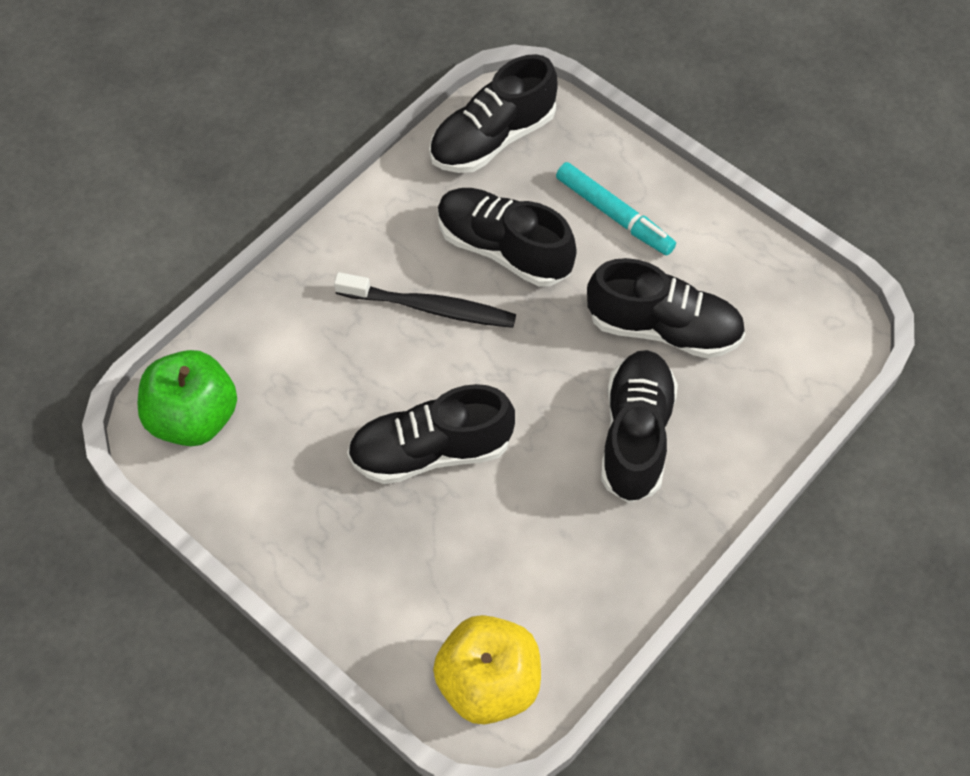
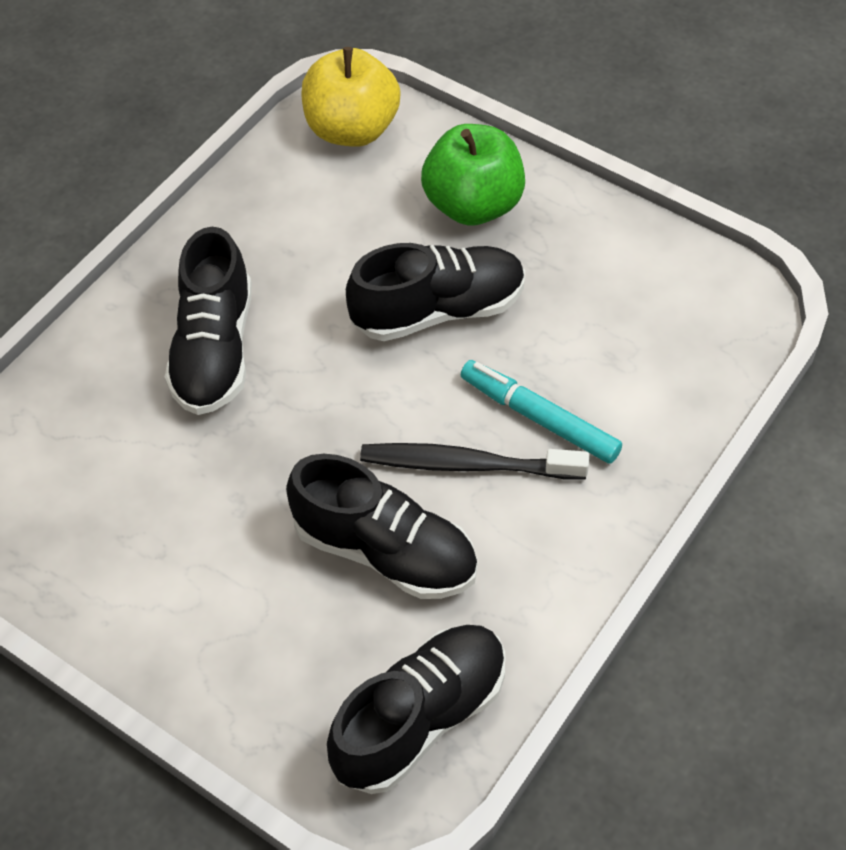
camera: 175 degrees right, 5 degrees down
(193, 418) = (707, 315): green apple -> green apple (473, 205)
(614, 215) = (241, 616): turquoise marker -> turquoise marker (539, 418)
(663, 328) = (179, 471): black shoe -> none

